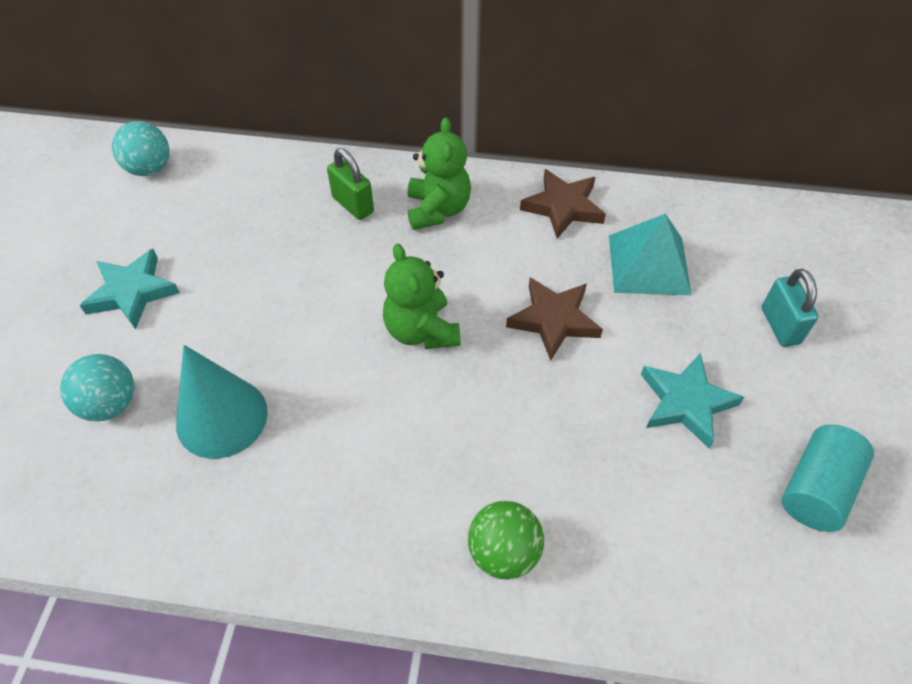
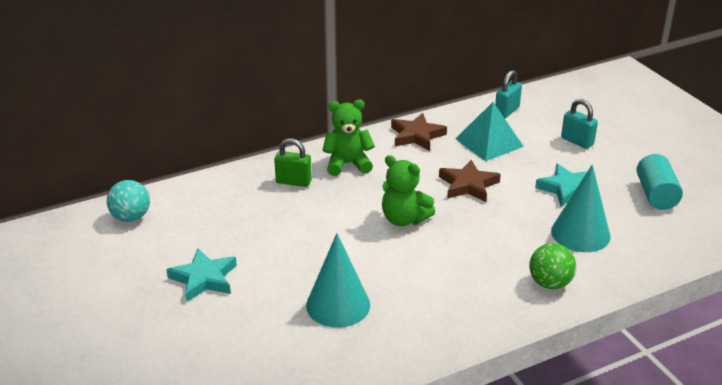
camera: 35 degrees left, 20 degrees down
(110, 404) = (261, 331): turquoise ball -> none
(438, 210) = (347, 164): green teddy bear -> green teddy bear turned 60 degrees counterclockwise
(630, 492) = (580, 233): none -> turquoise cone
(723, 225) = (507, 111): none -> turquoise padlock

